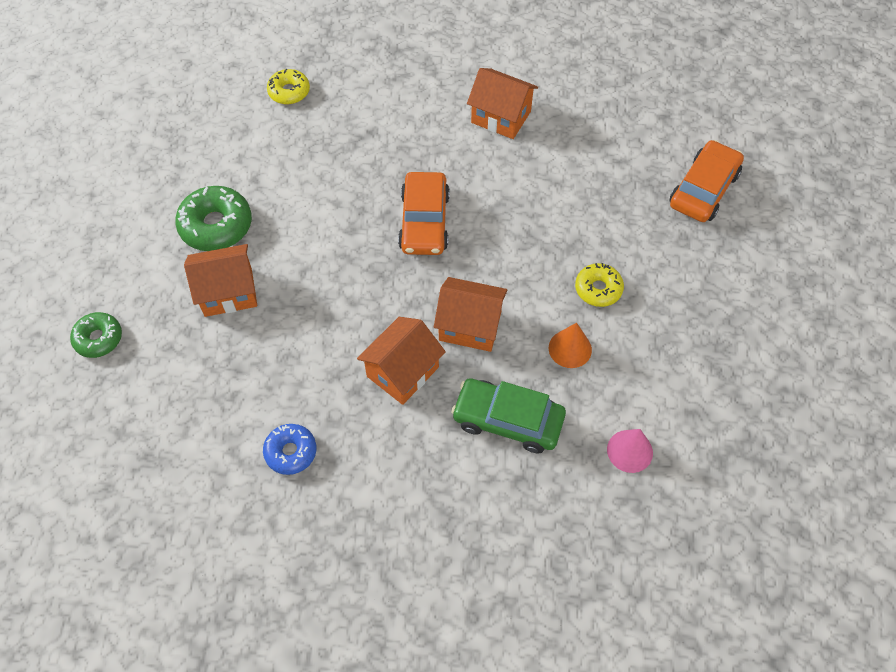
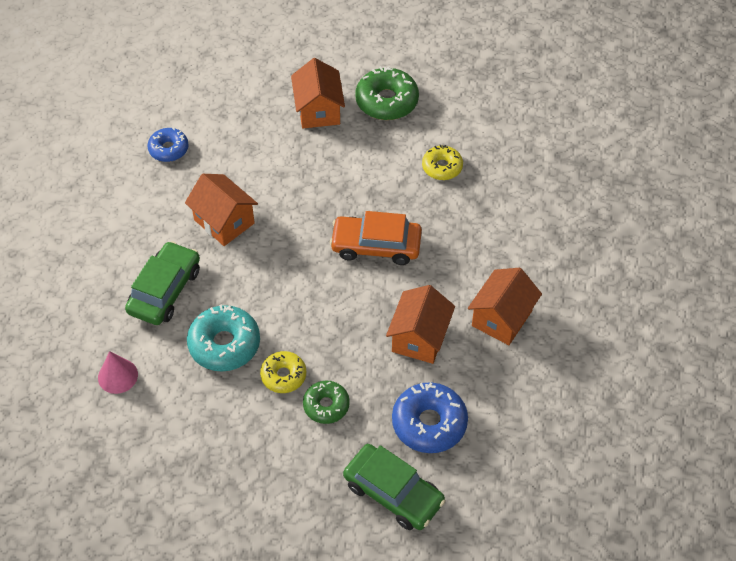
camera: 95 degrees right, 5 degrees down
(98, 339) = (287, 36): green donut -> green donut (326, 405)
(289, 92) = (539, 150): yellow donut -> yellow donut (442, 167)
(470, 326) = (260, 271): orange house -> orange house (419, 338)
(570, 348) = (224, 344): orange cone -> turquoise donut
(626, 167) = (429, 423): none -> blue donut
(703, 189) = (393, 493): orange car -> green car

